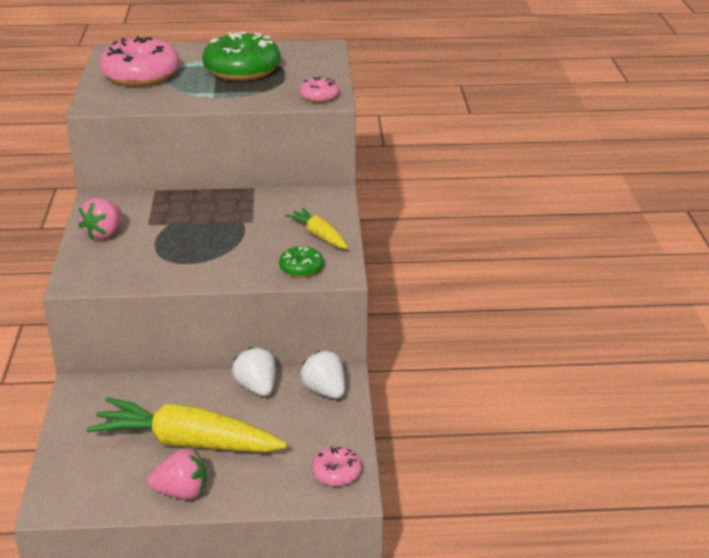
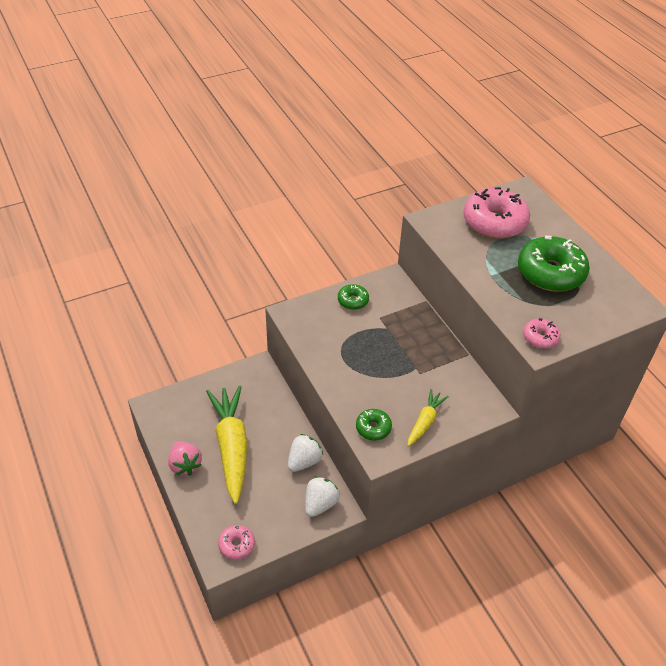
camera: 65 degrees right, 15 degrees up
(104, 234) = (353, 301): pink strawberry -> green donut

